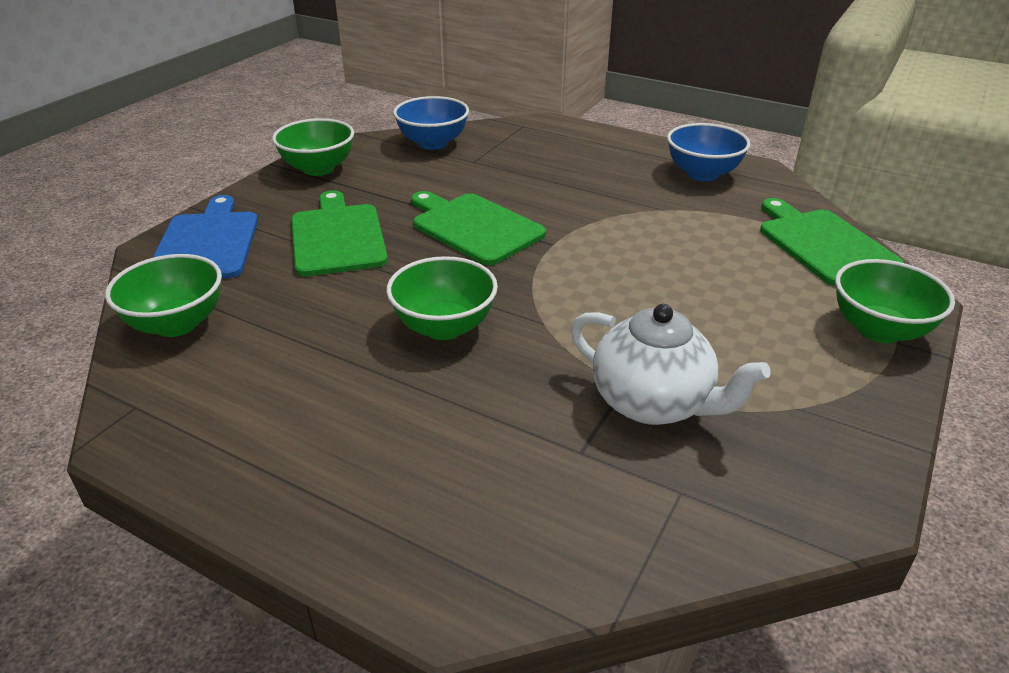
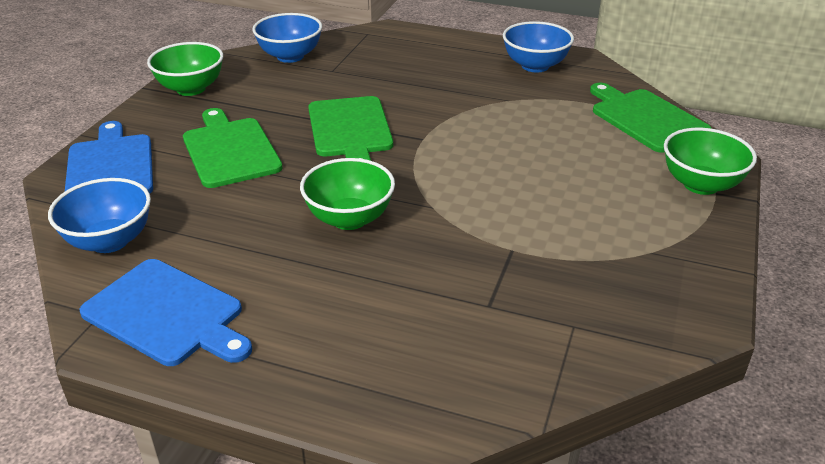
camera: 10 degrees left, 0 degrees up
(177, 324) = (109, 241): green bowl -> blue bowl
(207, 415) = (167, 314): none -> blue cutting board
(474, 227) = (350, 130): green cutting board -> green cutting board turned 135 degrees counterclockwise
(653, 403) = (538, 261): white teapot -> none

